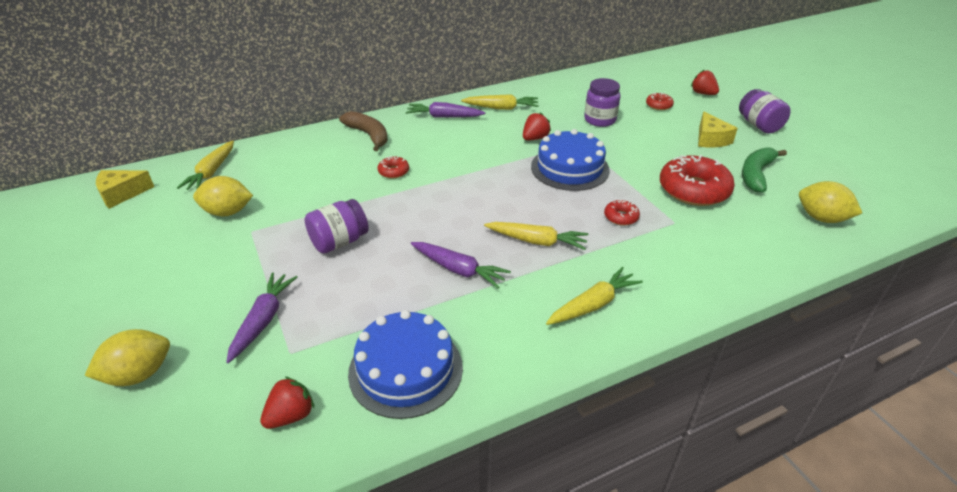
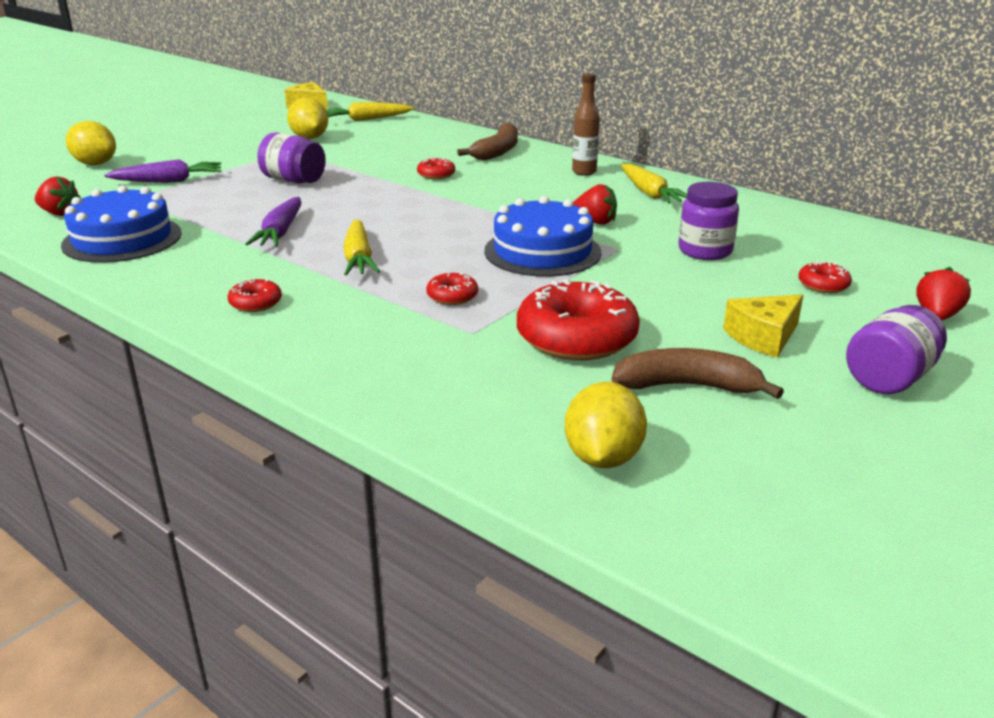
camera: 65 degrees right, 10 degrees down
(444, 117) = (584, 172): purple carrot -> brown bottle
(593, 304) = (255, 303): yellow carrot -> red donut
(756, 175) = (688, 386): green banana -> brown banana

